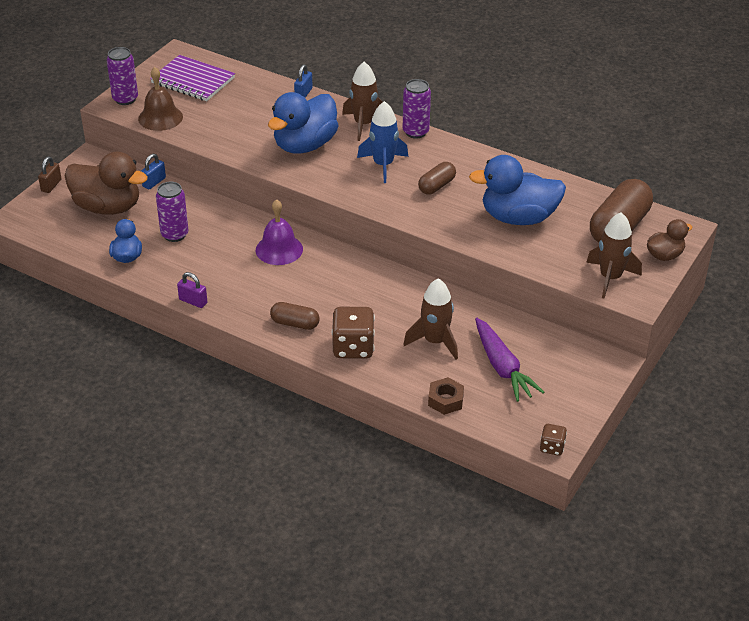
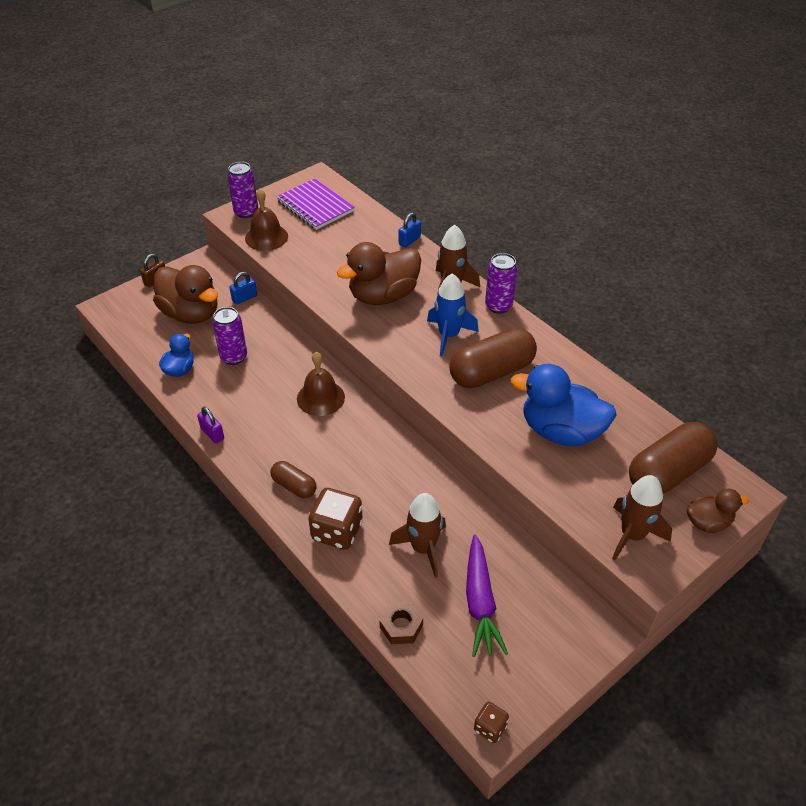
camera: 20 degrees right, 5 degrees up
(279, 249) = (320, 398): purple bell -> brown bell
(305, 145) = (383, 296): blue duck -> brown duck
(436, 186) = (491, 372): brown capsule -> brown capsule, size x1.87

